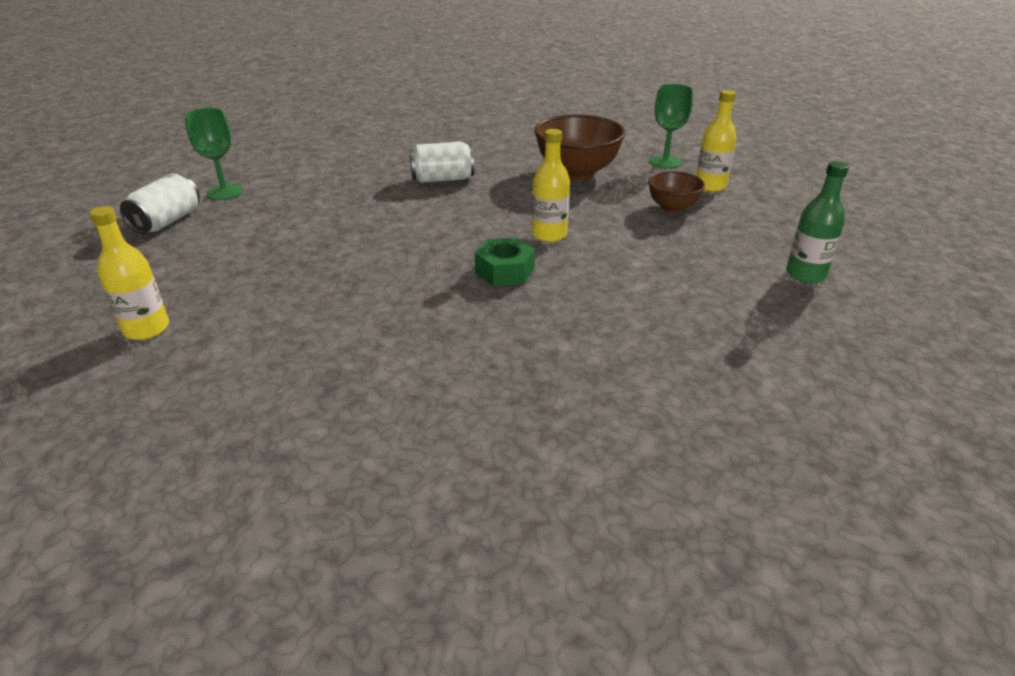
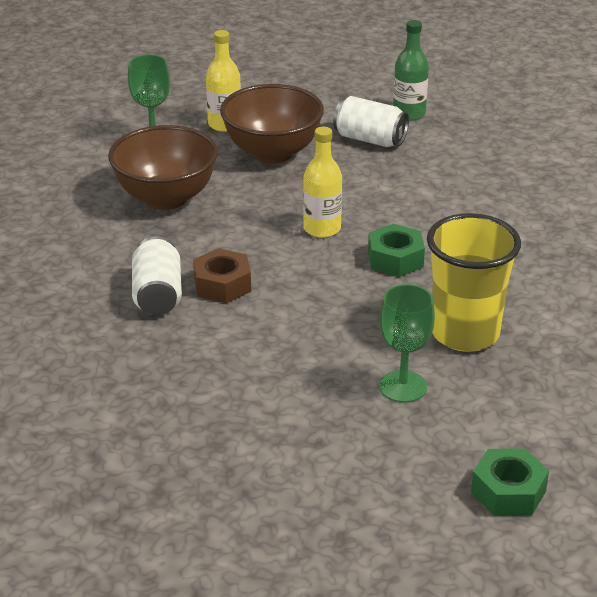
camera: 85 degrees left, 0 degrees up
(146, 329) = (508, 492): yellow bottle -> green nut
(167, 221) = (240, 534): white can -> white can (370, 139)
(225, 192) = (150, 492): green goblet -> green goblet (402, 386)
(381, 308) = (465, 333): none -> yellow cup
(457, 199) = (222, 285): none -> brown nut
(672, 208) = (272, 153): brown bowl -> brown bowl, size x1.77

